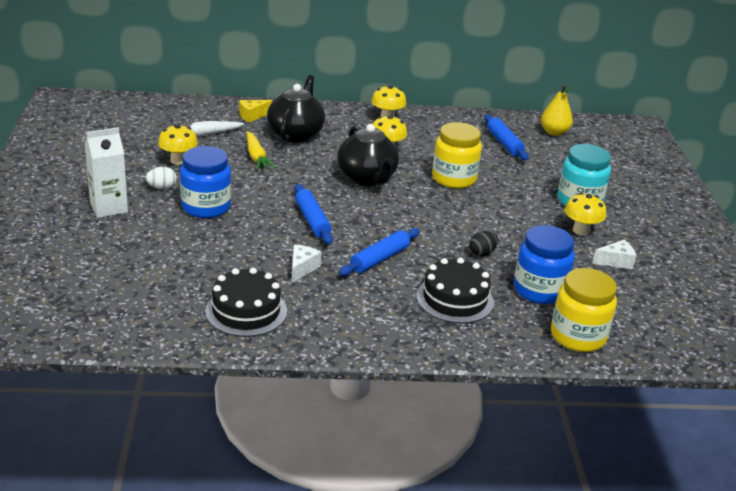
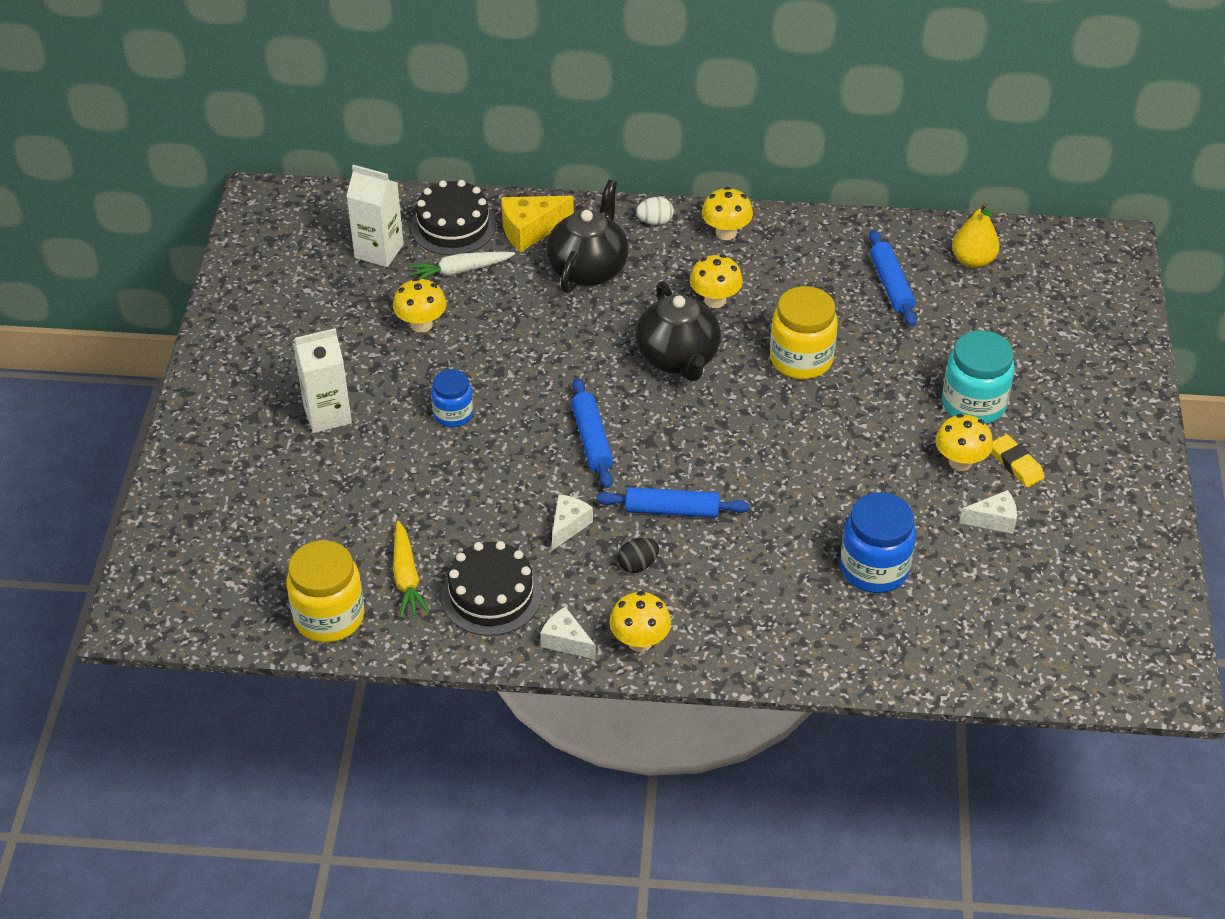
camera: 10 degrees right, 15 degrees up
(145, 124) = (379, 251): none -> white carton
(162, 188) = (397, 377): white egg -> white egg (655, 221)
(206, 207) = (453, 414): blue jar -> blue jar, size x0.61
(252, 116) = (530, 230): yellow cheese -> yellow cheese, size x1.52
(256, 157) = (528, 316): yellow carrot -> yellow carrot (407, 577)
(310, 339) = (566, 641): none -> white cheese
(370, 337) = (640, 641): none -> yellow mushroom
(380, 259) = (672, 510): blue rolling pin -> blue rolling pin turned 45 degrees clockwise
(455, 299) = (758, 581): black cake -> black cake (453, 226)
(482, 253) = (811, 502): black egg -> black egg (637, 565)
(578, 336) = (906, 647): yellow jar -> yellow jar (329, 617)
(620, 232) = (1016, 464): none -> yellow eraser

